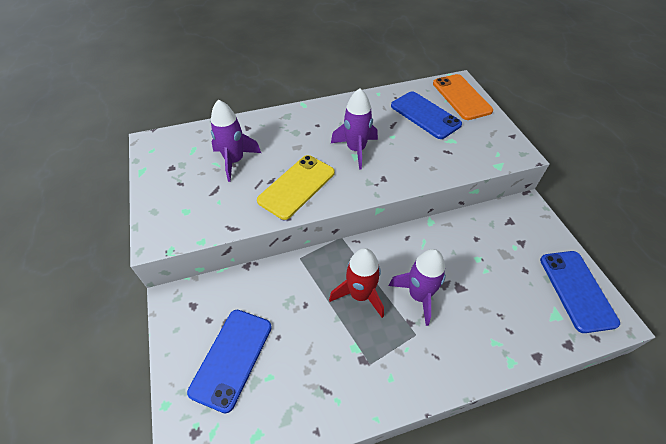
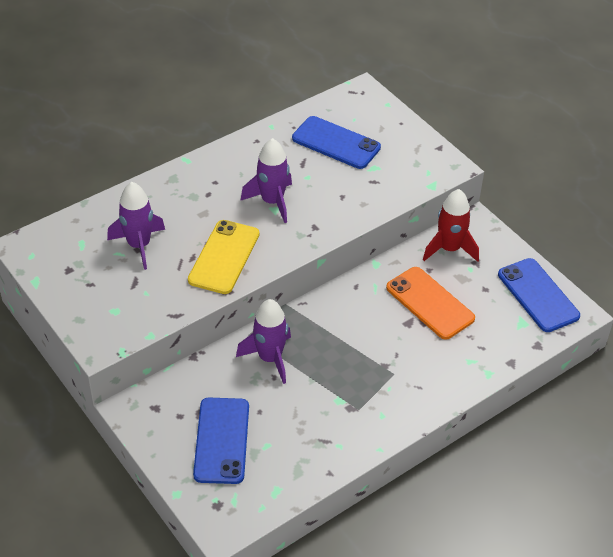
camera: 20 degrees left, 5 degrees down
(360, 295) = (326, 353): red rocket -> red rocket (449, 249)
(419, 295) = (386, 339): purple rocket -> purple rocket (270, 358)
(461, 97) = (371, 111): orange phone -> orange phone (430, 303)

